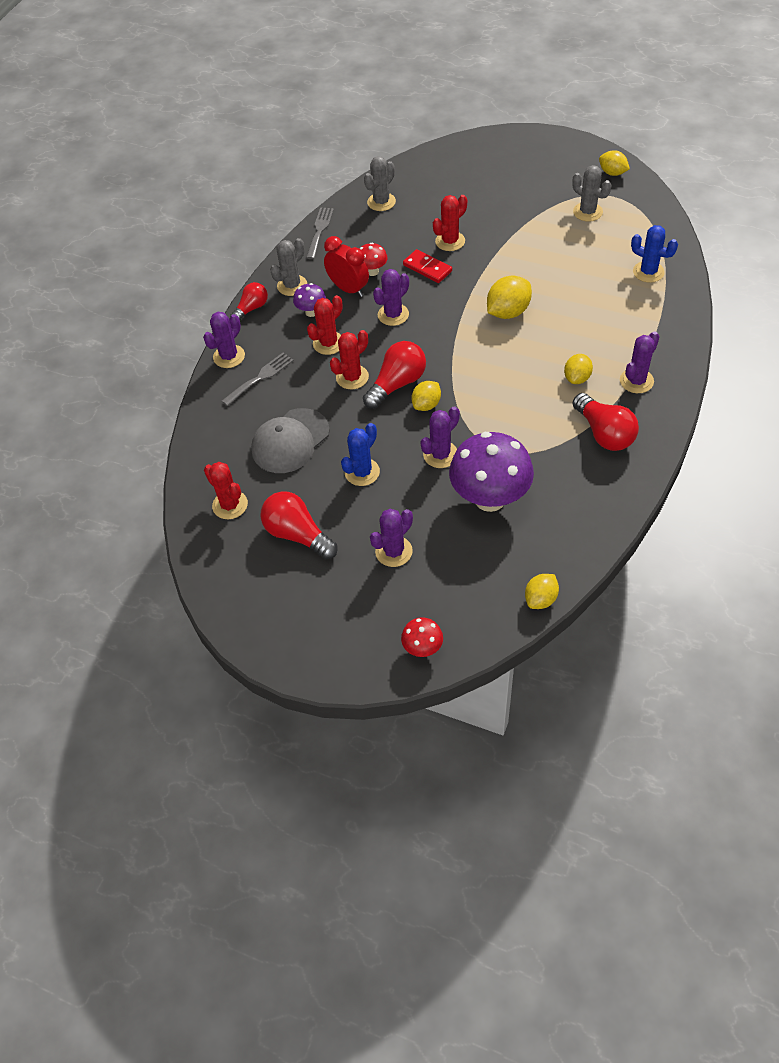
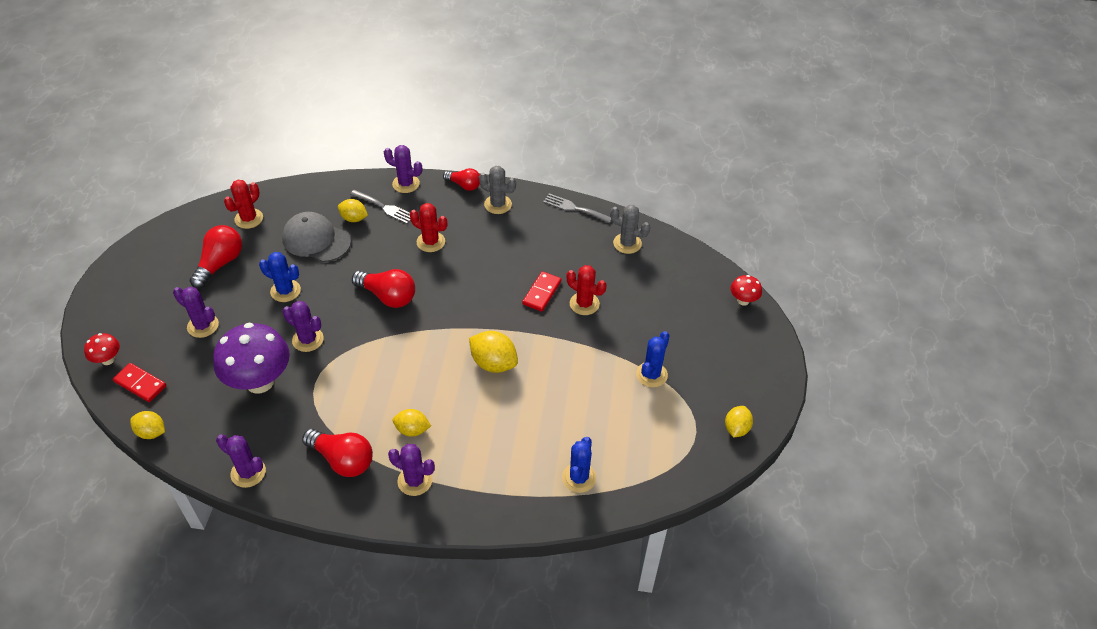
camera: 70 degrees right, 5 degrees down
(311, 312) = (467, 223): purple mushroom -> none
(319, 230) = (574, 208): grey fork -> grey fork turned 150 degrees counterclockwise
(348, 289) = (501, 242): red clock -> none
(352, 377) = (392, 265): red cactus -> none
(372, 271) = (528, 254): red mushroom -> red mushroom (743, 300)
(393, 315) = (474, 279): purple cactus -> purple cactus (248, 472)
(426, 405) = (365, 320): yellow lemon -> yellow lemon (354, 218)
(468, 612) = (140, 384): none -> red domino
(545, 211) = (651, 374): none -> blue cactus
(587, 212) = (662, 412): grey cactus -> none
(604, 433) = (342, 460): red light bulb -> red light bulb turned 105 degrees counterclockwise

